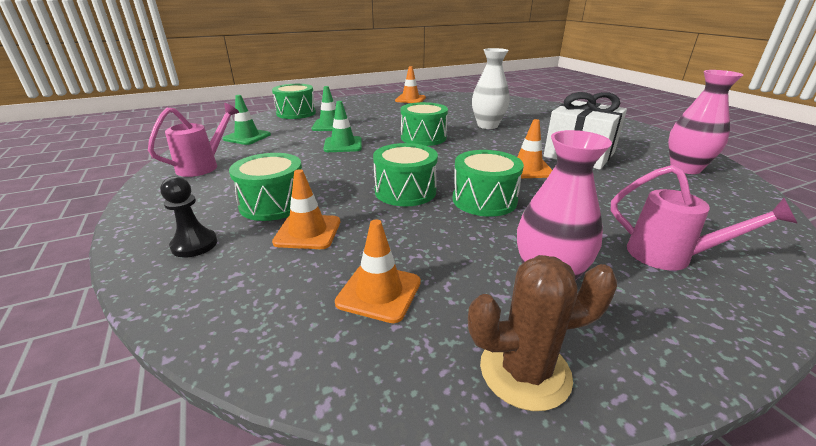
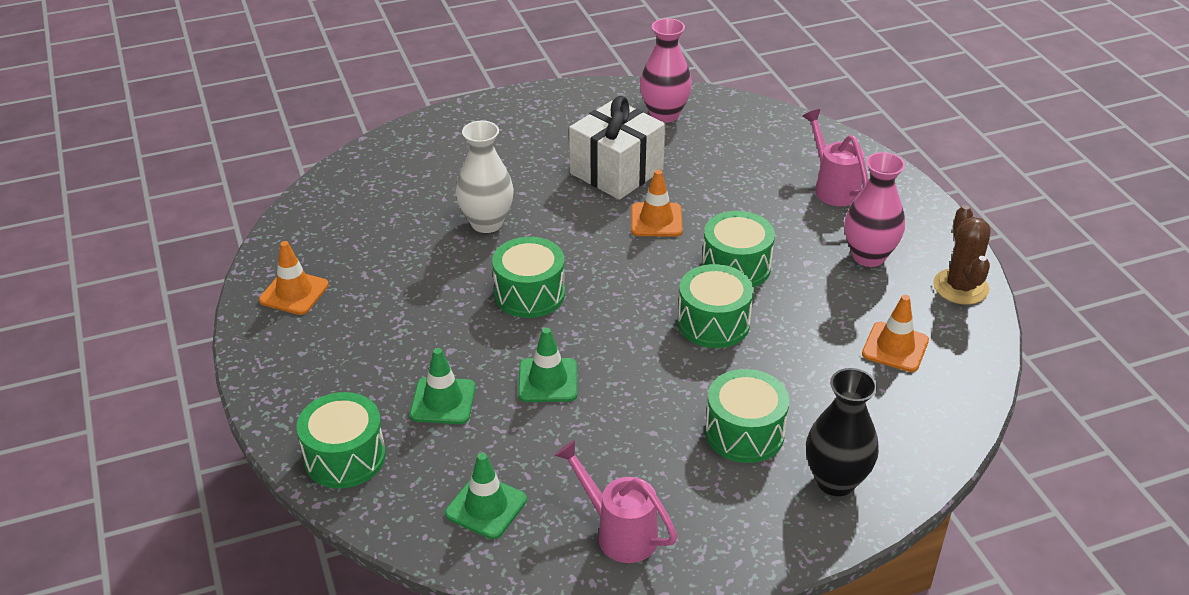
camera: 85 degrees left, 10 degrees up
(194, 245) = (835, 481): black pawn -> black vase
(308, 232) = (806, 397): orange traffic cone -> none
(670, 256) = (833, 187): pink watering can -> pink watering can turned 60 degrees counterclockwise

